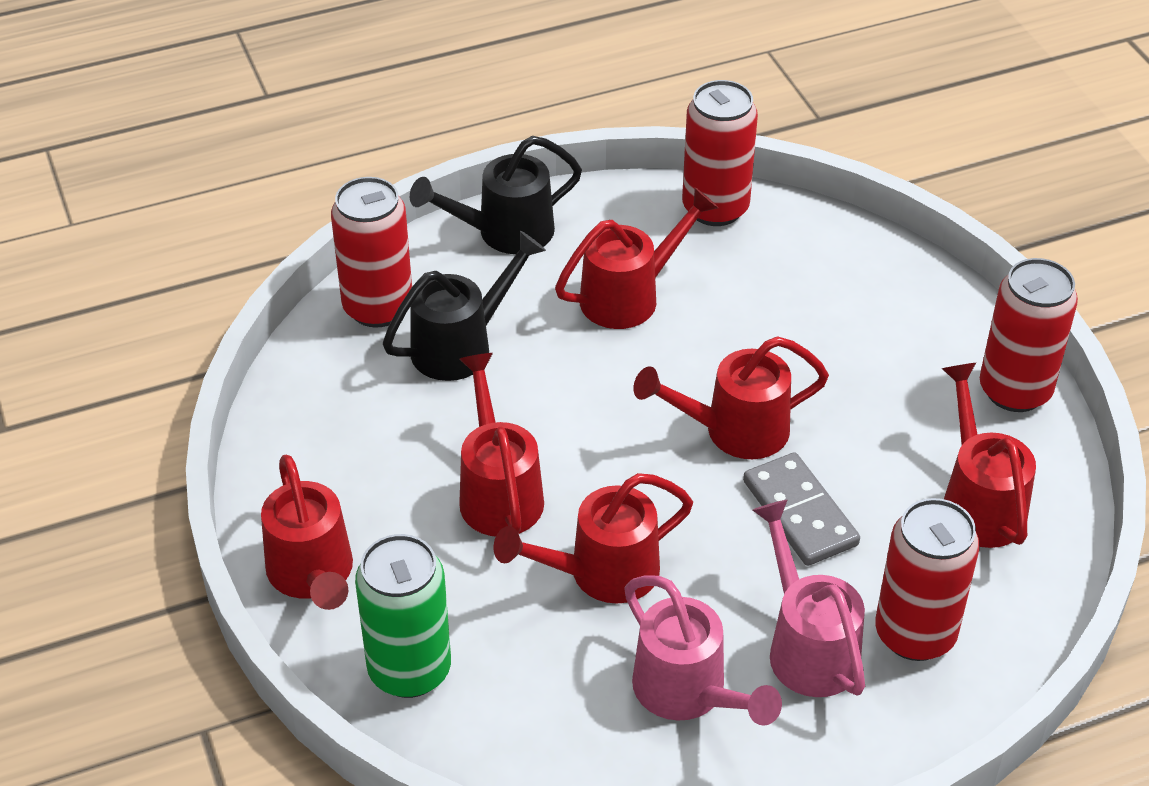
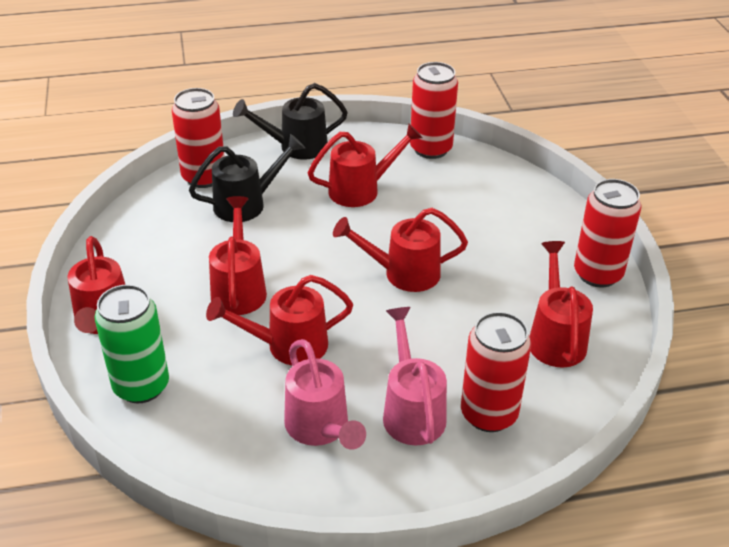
camera: 10 degrees right, 5 degrees down
(800, 513) = (432, 327): grey domino -> none

